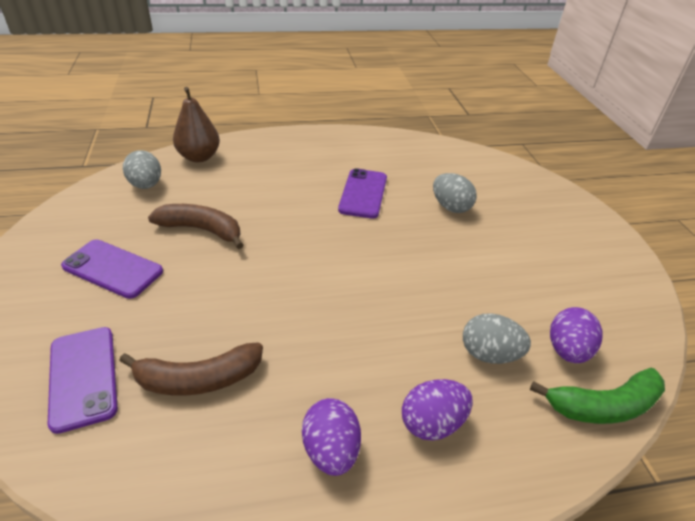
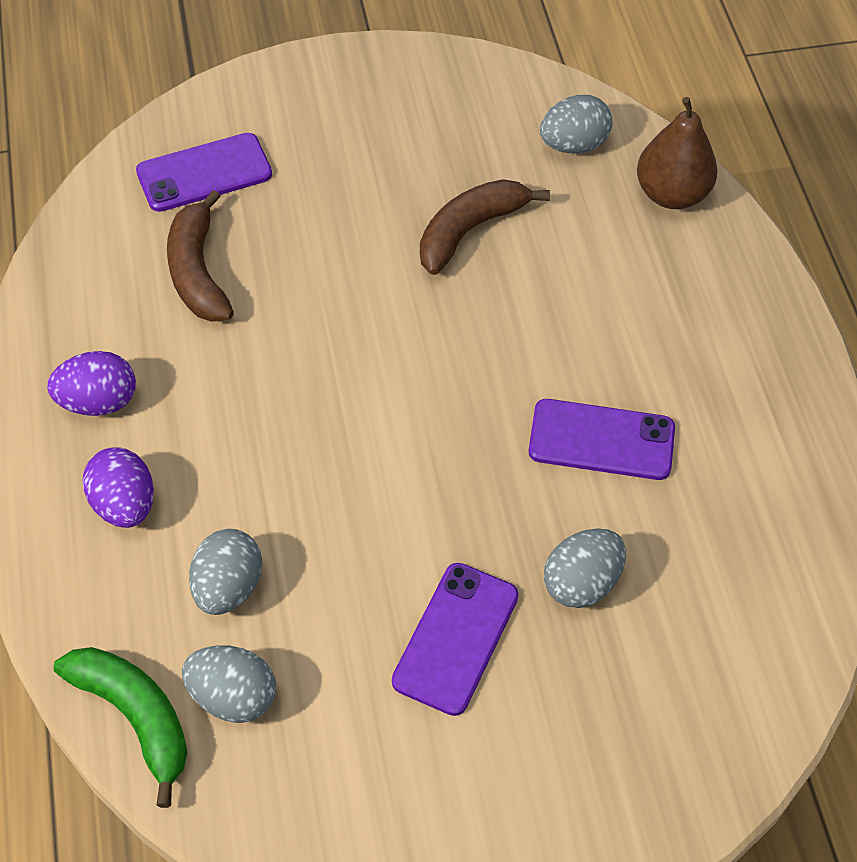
camera: 90 degrees right, 15 degrees up
(113, 269) = (377, 154): purple phone -> purple phone (456, 638)
(202, 230) = (469, 230): brown banana -> brown banana turned 150 degrees counterclockwise
(567, 350) = (232, 697): purple egg -> grey egg
(603, 406) = (135, 717): green banana -> green banana turned 150 degrees clockwise

